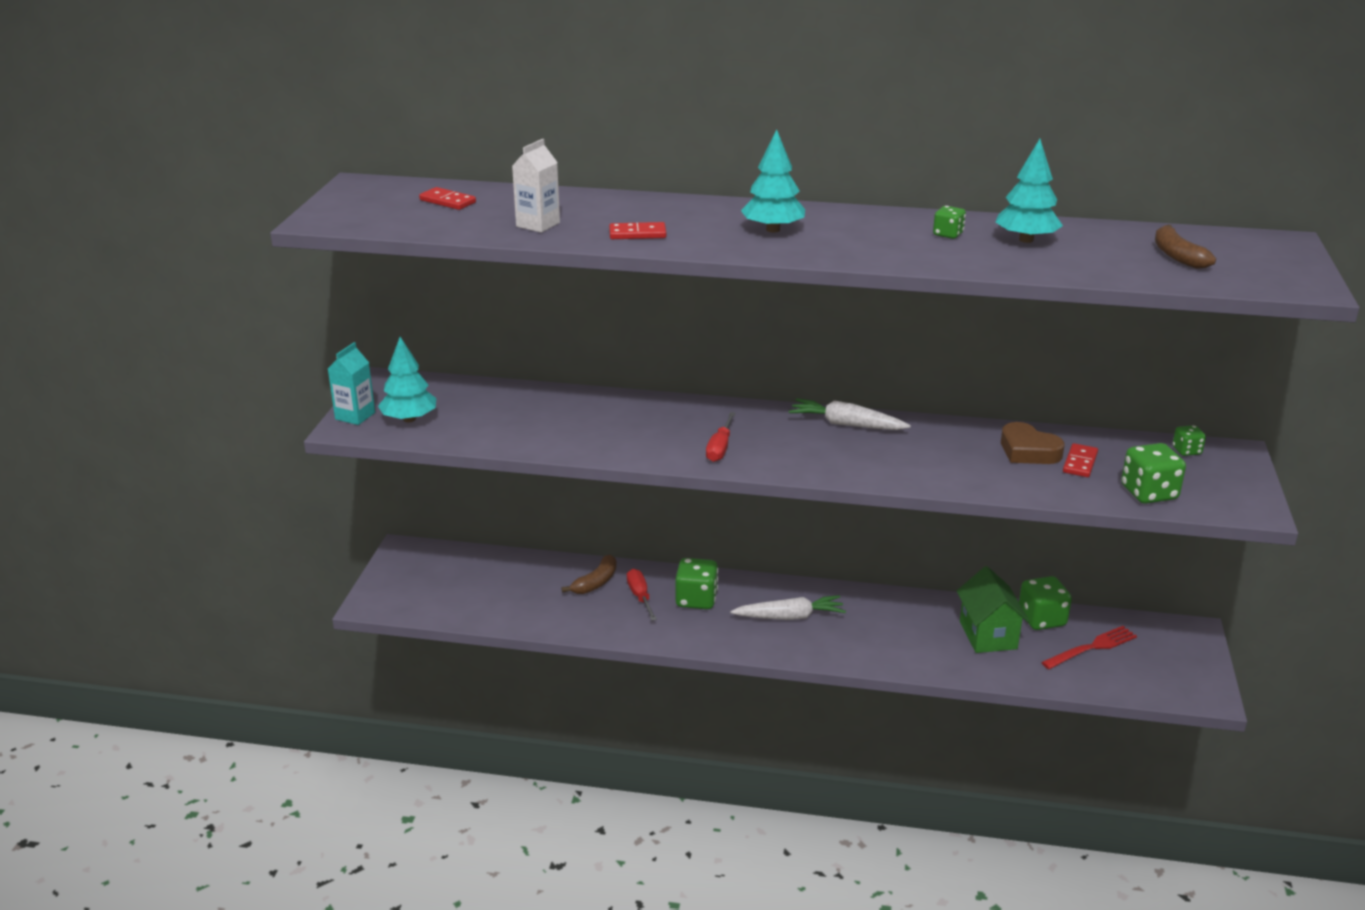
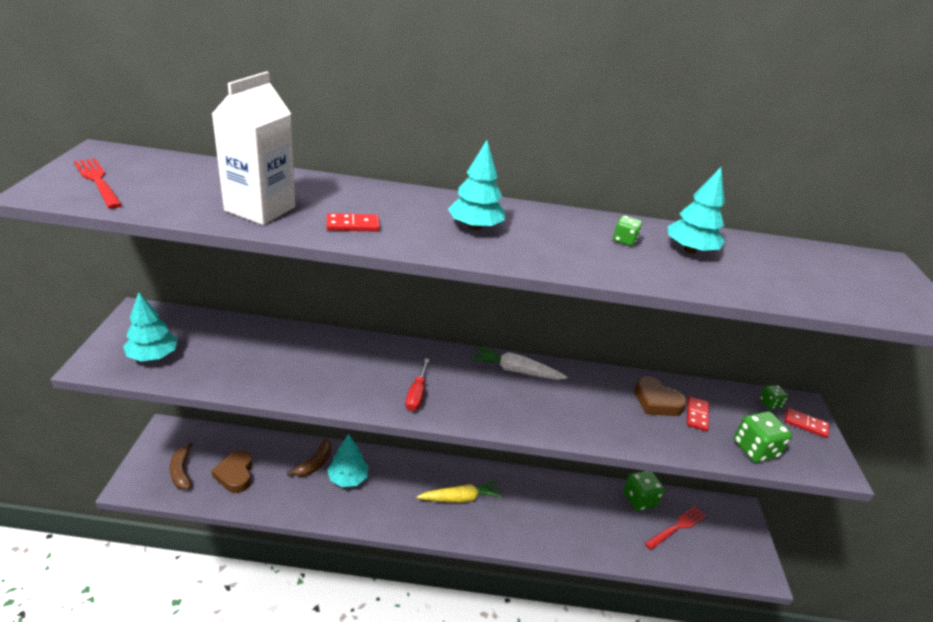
camera: 10 degrees left, 5 degrees up
(355, 416) = (105, 351): turquoise carton -> none
(366, 209) = (97, 181): none -> red fork
(448, 201) = (179, 177): red domino -> red domino (805, 424)
(496, 593) = (235, 474): none -> brown heart
(538, 224) = (260, 209): white carton -> white carton, size x1.67
(640, 597) = (348, 478): red screwdriver -> turquoise tree
(696, 599) = (390, 481): green dice -> none
(790, 617) = (460, 498): white carrot -> yellow carrot
(988, 635) = (604, 515): green house -> none
(1177, 256) = (817, 275): brown banana -> brown banana (181, 472)

